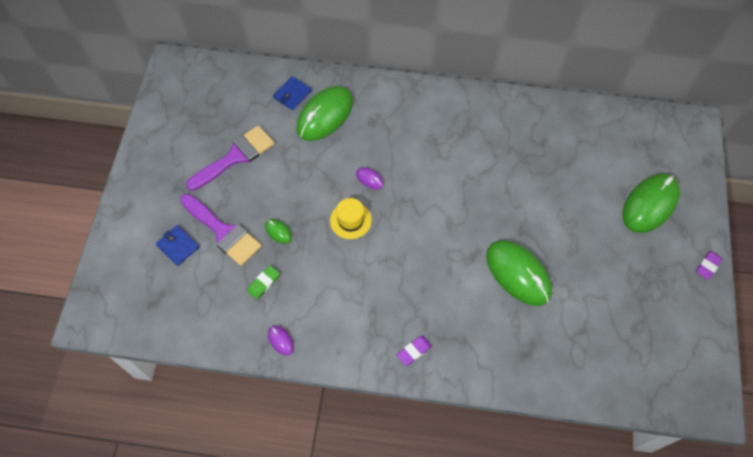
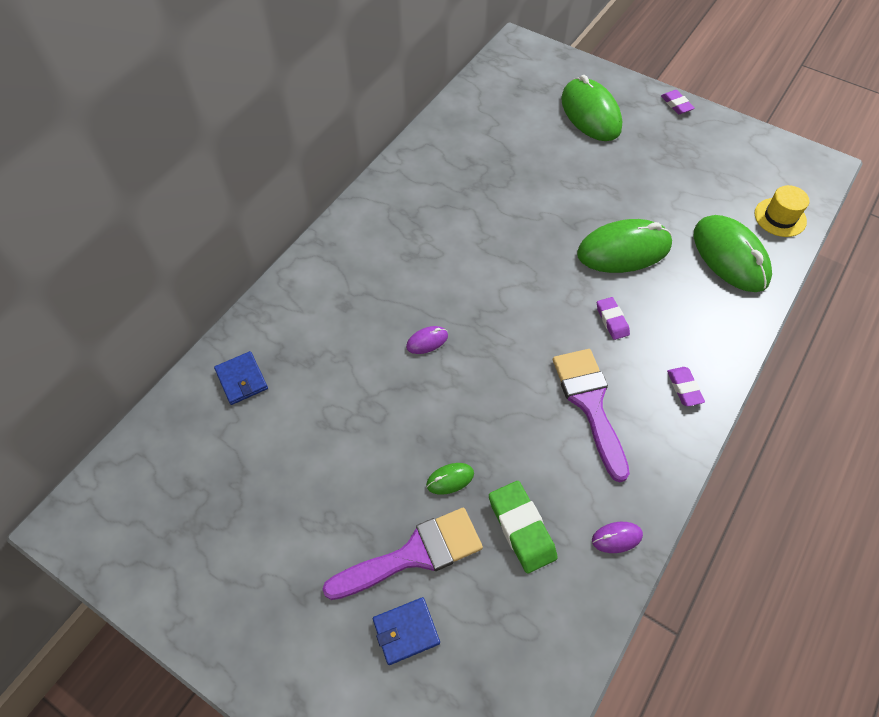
camera: 65 degrees left, 5 degrees down
(235, 157) = (298, 491): purple brush -> purple brush (590, 404)
(263, 283) = (521, 528): green eraser -> green eraser, size x1.65
(325, 115) = (301, 354): green mouse -> green mouse (730, 256)
(350, 220) = (476, 385): yellow hat -> yellow hat (780, 217)
(448, 286) = (612, 320): none -> purple eraser

